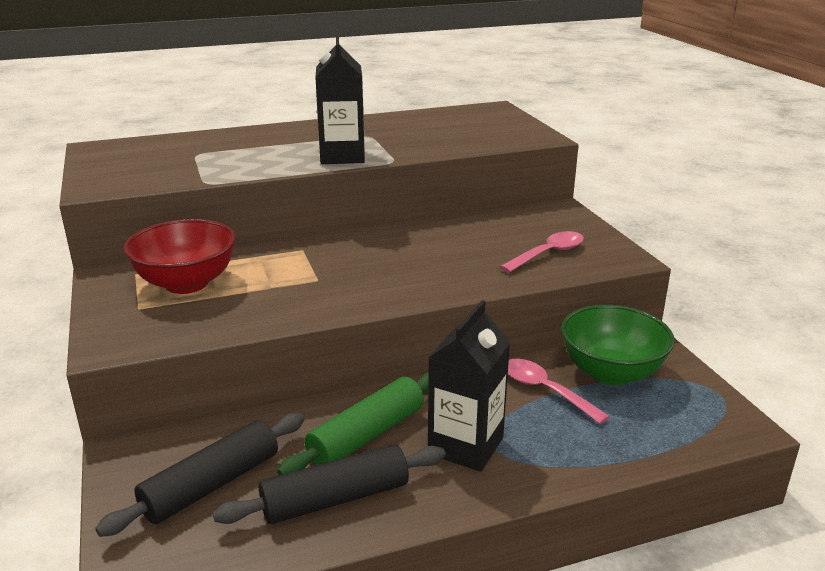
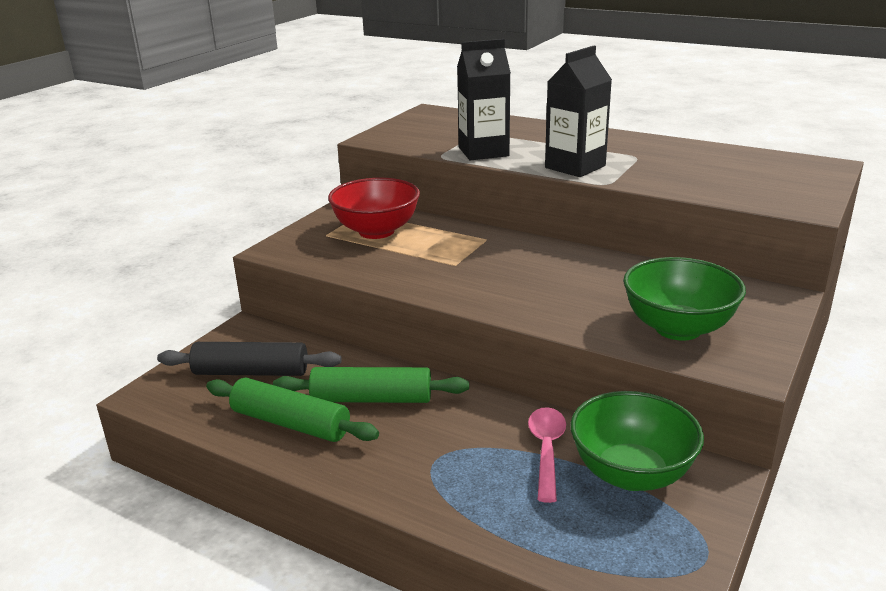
camera: 50 degrees right, 0 degrees up
(335, 499) = (290, 423): black rolling pin -> green rolling pin
(465, 446) = (417, 447): black carton -> black carton (483, 152)
(548, 254) = (678, 328): pink spoon -> green bowl

